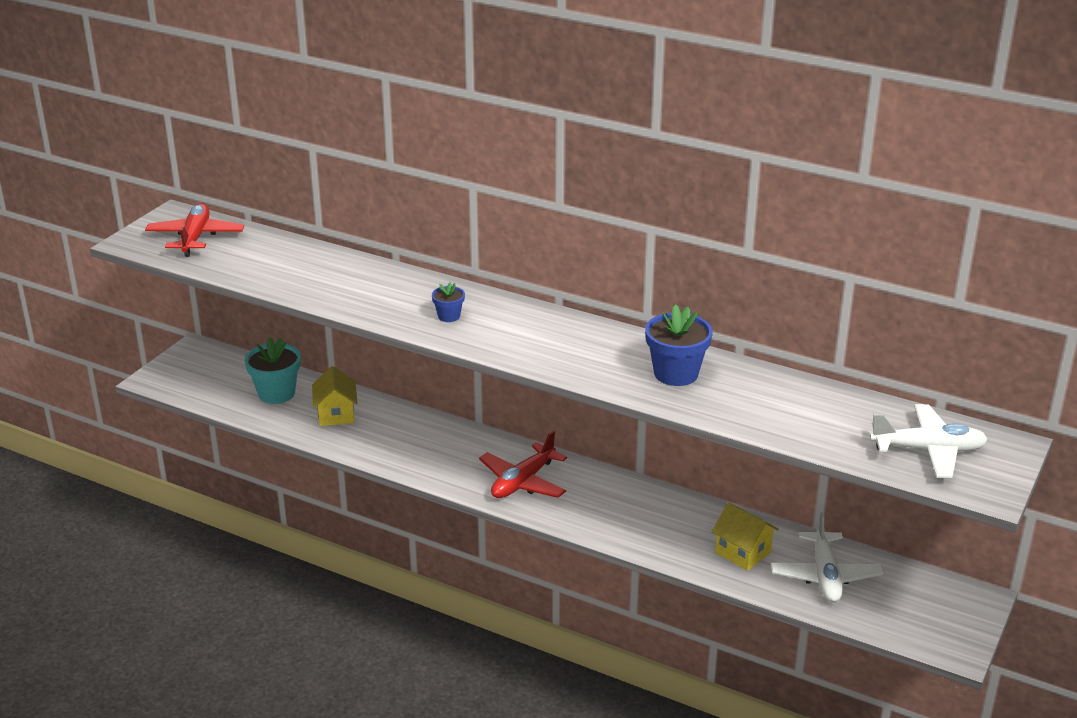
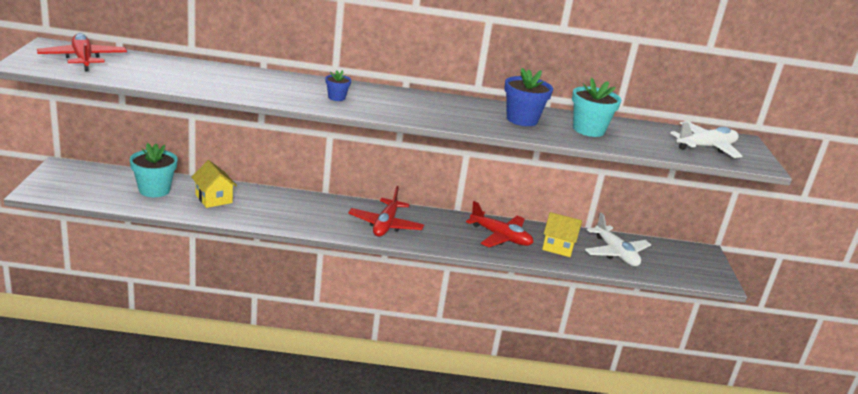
camera: 30 degrees left, 5 degrees down
(669, 523) = (500, 237): none -> red plane
(762, 401) = (588, 130): none -> turquoise flower pot

